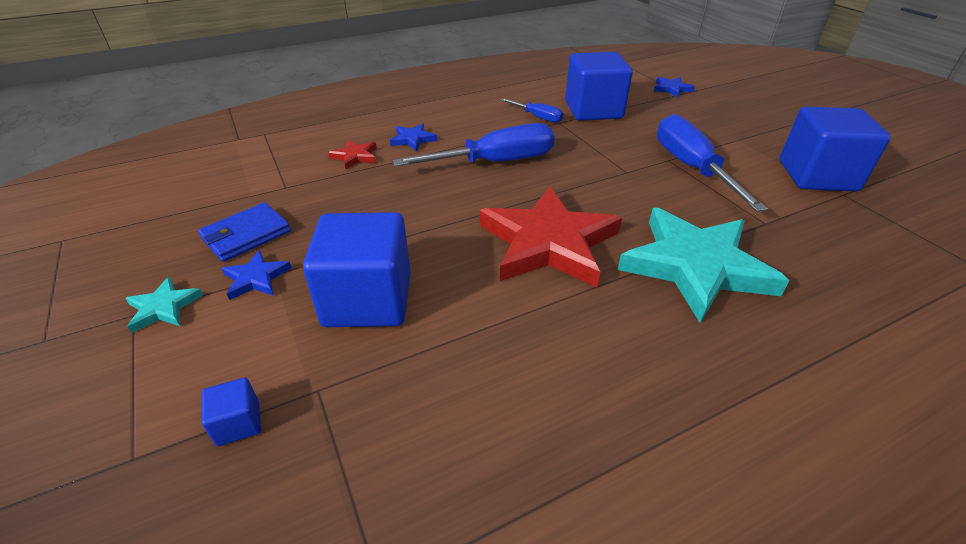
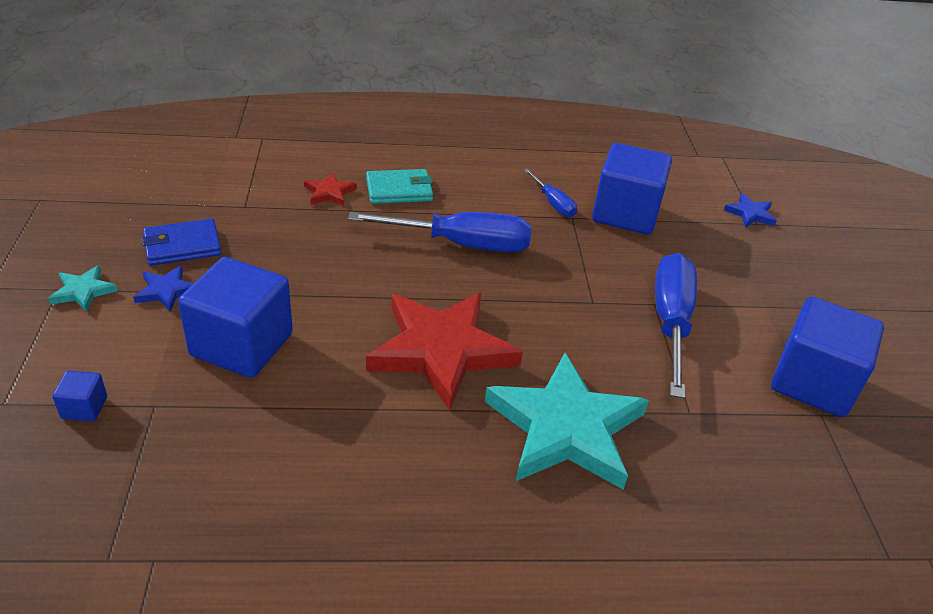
camera: 20 degrees right, 0 degrees up
(413, 139) = (399, 190): blue star -> turquoise wallet

